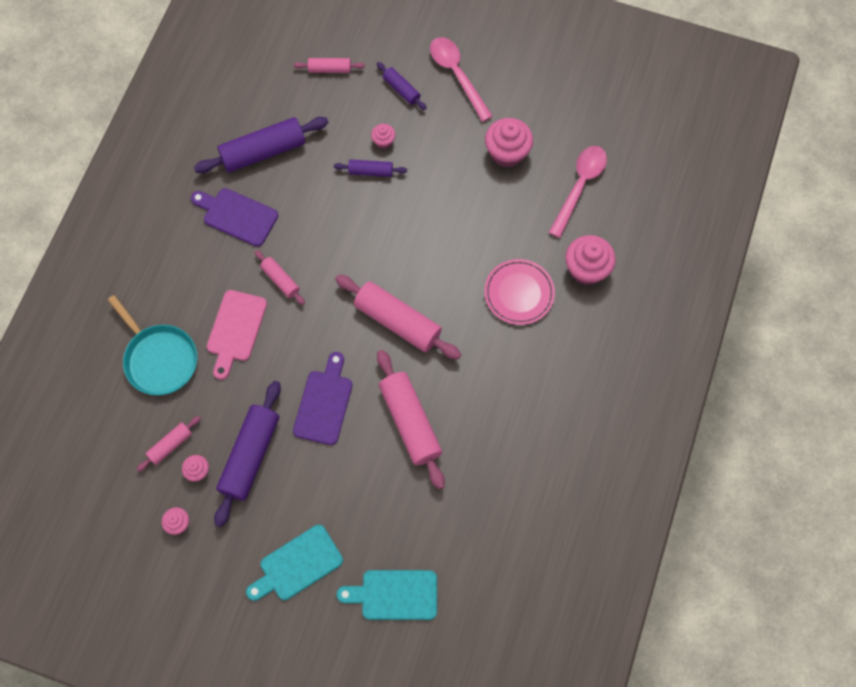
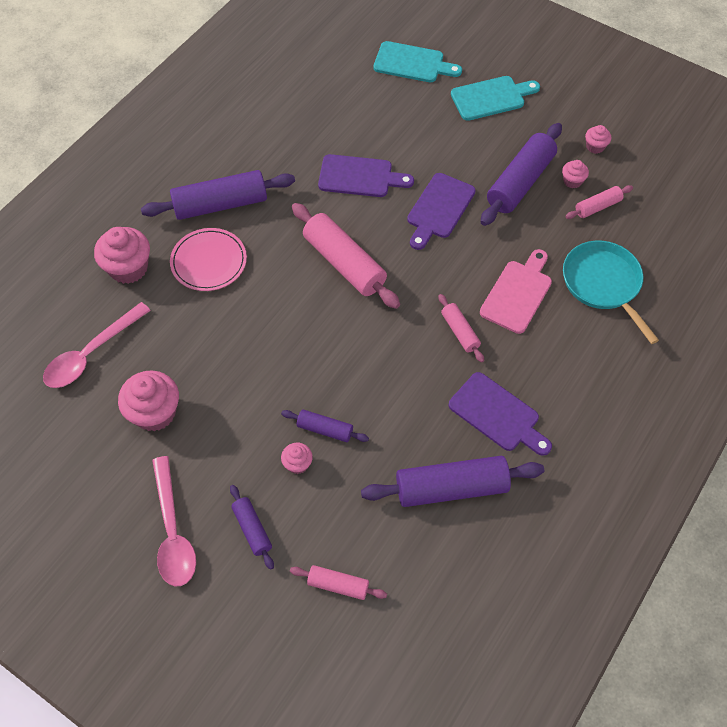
camera: 165 degrees left, 10 degrees down
(410, 422) = (359, 177): pink rolling pin -> purple cutting board
(532, 355) = (220, 205): none -> purple rolling pin

